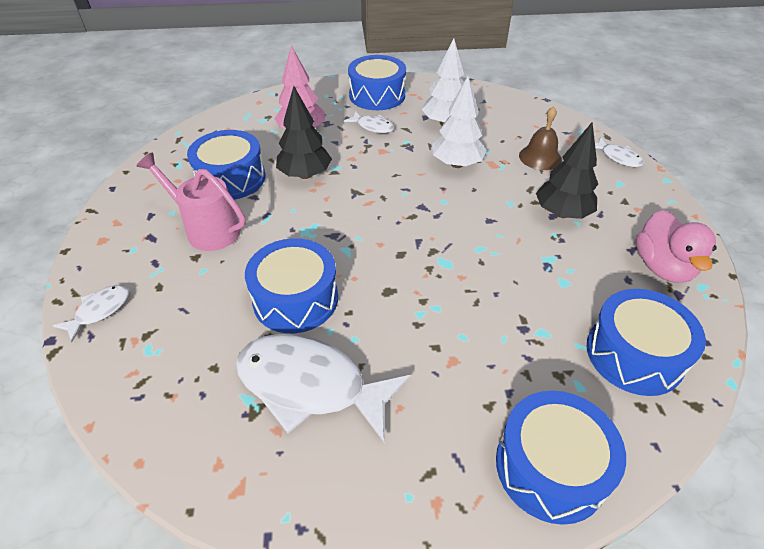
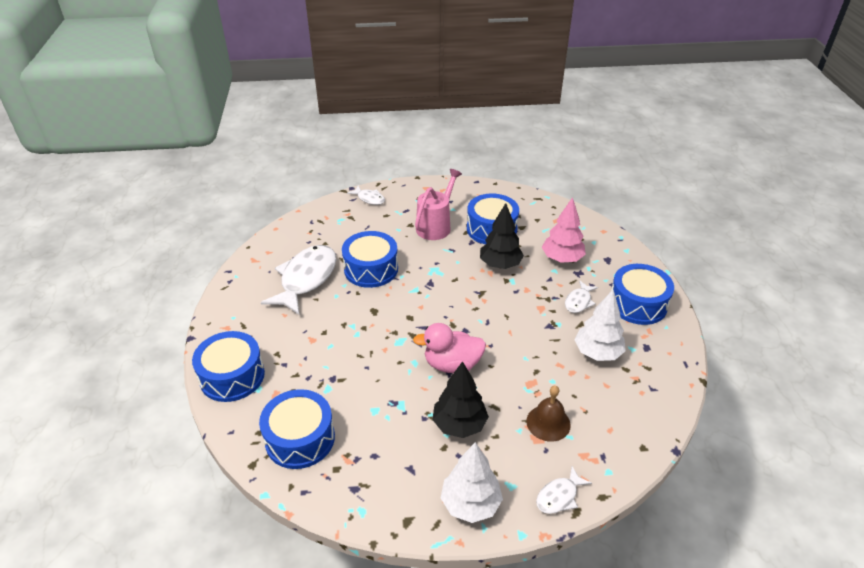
camera: 90 degrees right, 5 degrees down
(456, 164) = (527, 356): white tree -> white tree (470, 503)
(662, 267) = (387, 486): pink duck -> pink duck (452, 364)

